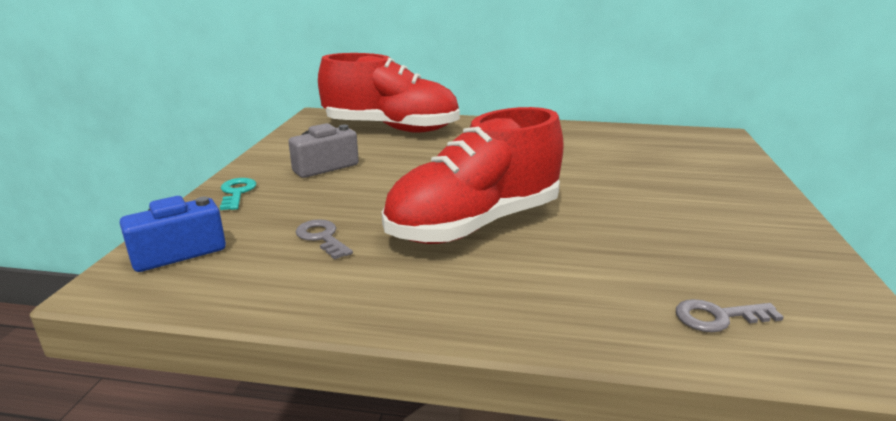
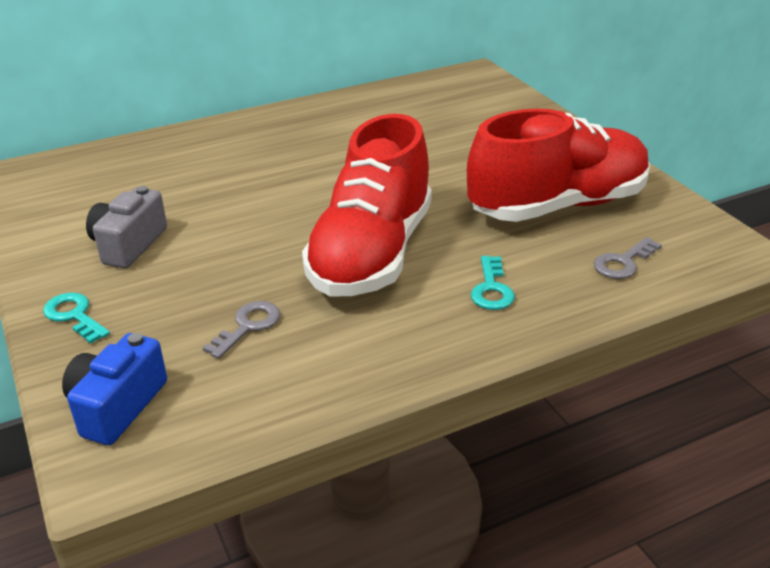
camera: 35 degrees left, 10 degrees up
(322, 237) = (248, 326): grey key -> grey key turned 105 degrees clockwise
(391, 129) = (139, 165): red shoe -> red shoe (558, 206)
(545, 286) = (491, 289): none -> turquoise key

